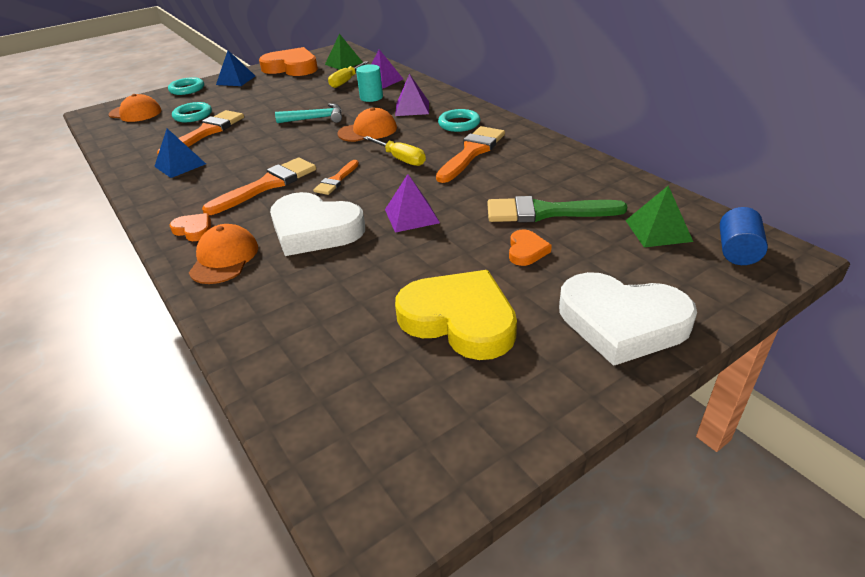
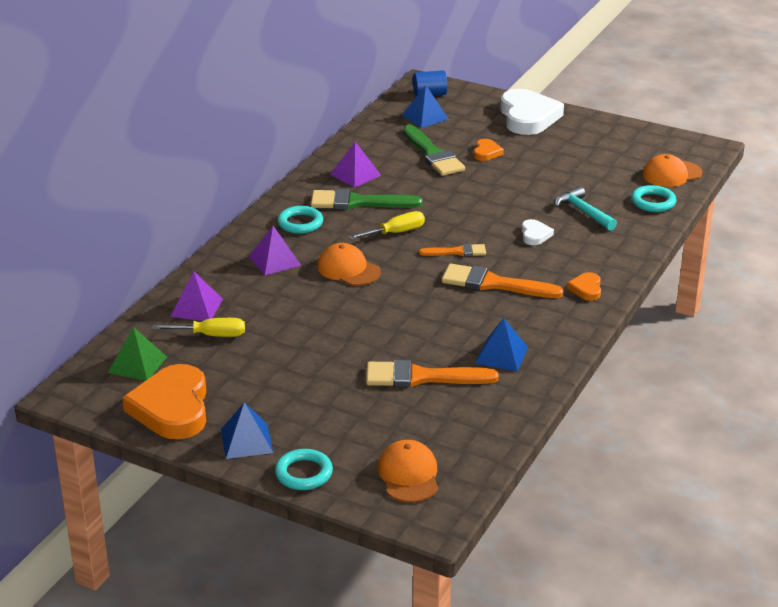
camera: 120 degrees left, 5 degrees down
(193, 115) = (385, 414): turquoise ring -> turquoise ring (653, 202)
(224, 258) = (602, 258): orange cap -> orange cap (671, 174)
(314, 229) = (535, 235): white heart -> white heart, size x0.45
(316, 119) = (338, 314): turquoise hammer -> turquoise hammer (583, 211)
(371, 97) = (256, 297): turquoise cylinder -> none
(401, 159) = (396, 233): yellow screwdriver -> yellow screwdriver turned 45 degrees clockwise
(411, 216) = (481, 202): purple pyramid -> purple pyramid (355, 175)
(459, 319) = (572, 158): yellow heart -> none
(472, 152) = (358, 202): orange brush -> green brush
(526, 251) = (486, 152): orange heart -> orange heart turned 120 degrees clockwise
(658, 230) = (425, 117): green pyramid -> blue pyramid

